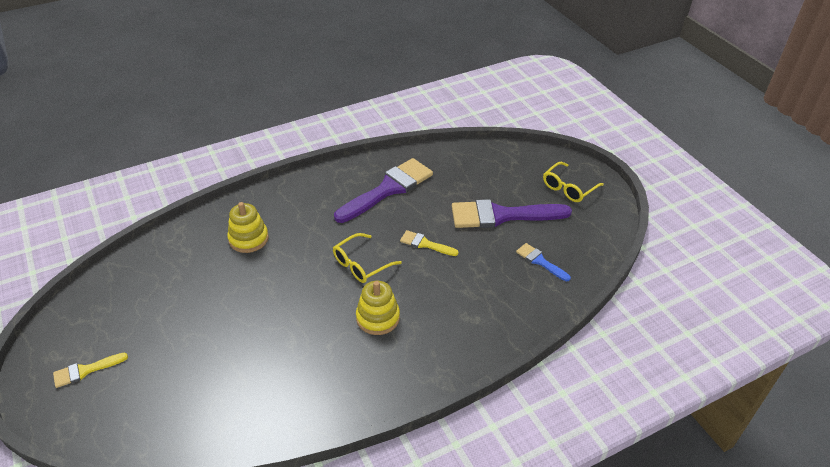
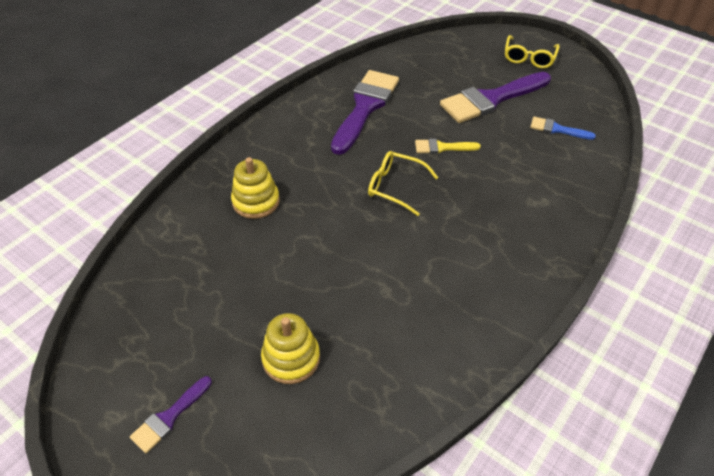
camera: 25 degrees left, 5 degrees up
(86, 370) = (169, 417): yellow brush -> purple brush
(362, 264) = (396, 187): yellow glasses -> yellow glasses turned 90 degrees clockwise
(378, 318) = (453, 233): yellow stacking toy -> yellow stacking toy (291, 358)

